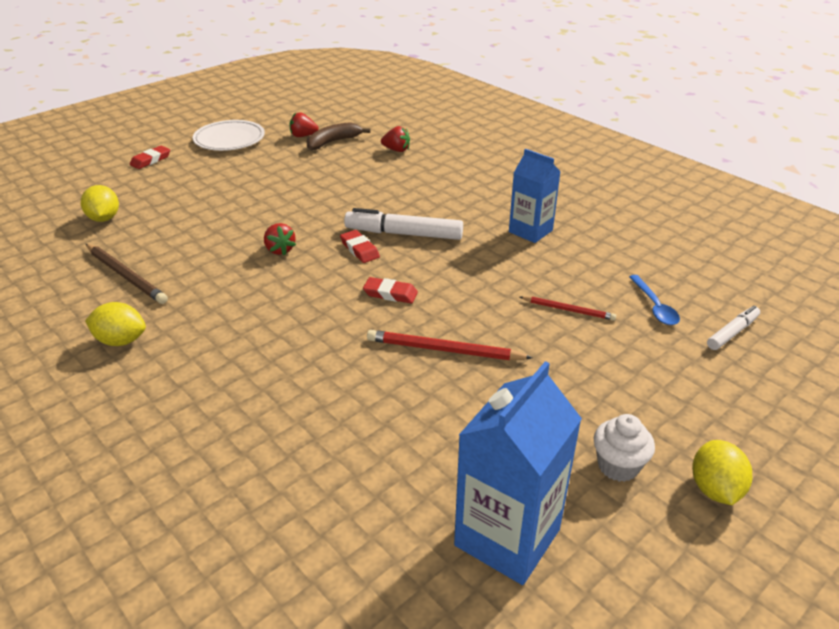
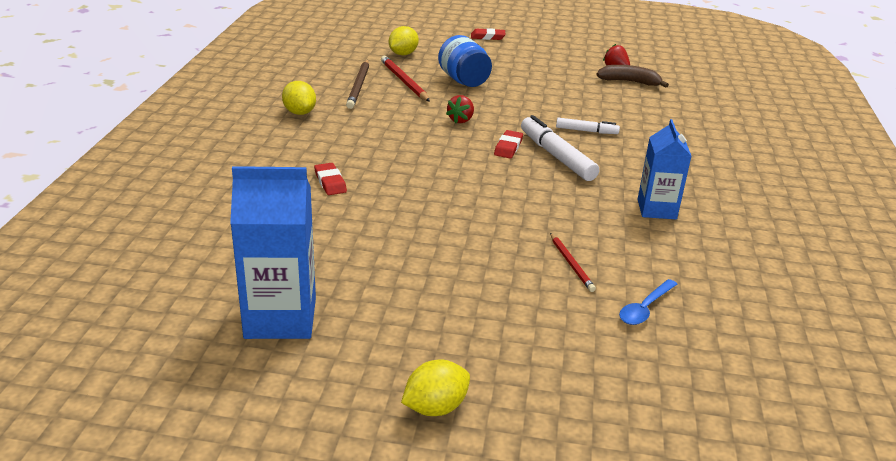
camera: 50 degrees right, 5 degrees down
(211, 212) = (464, 81): none -> blue jar
(229, 139) = (560, 47): white plate -> none
(390, 294) = (474, 179): red eraser -> red eraser (330, 182)
(396, 150) = (668, 109): red strawberry -> none
(444, 350) = (440, 225): red pencil -> red pencil (404, 81)
(618, 466) = (406, 347): white cupcake -> none
(732, 333) = (671, 366): white marker -> white marker (586, 131)

